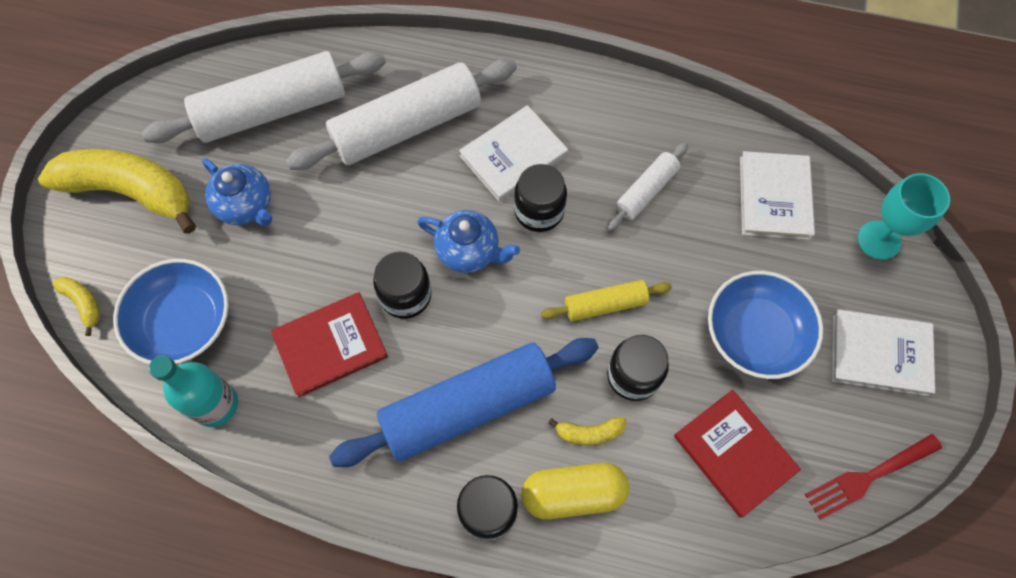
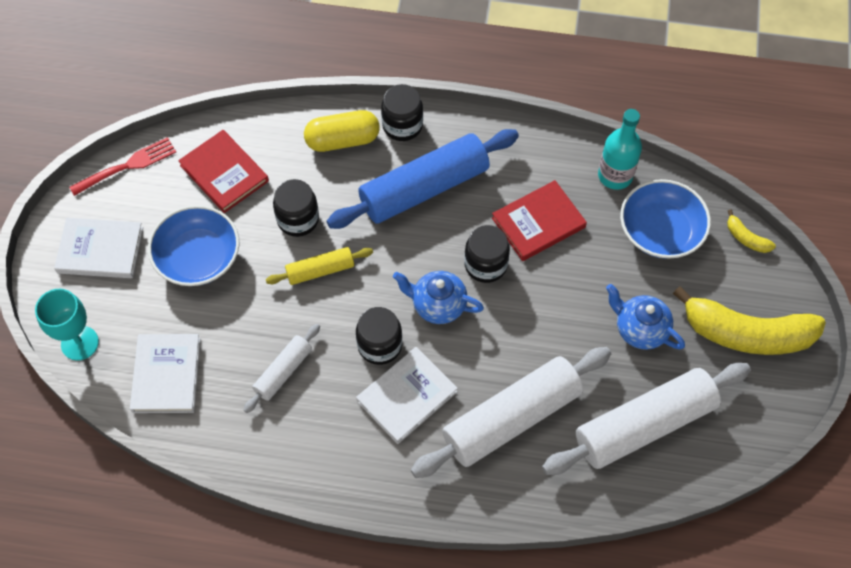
camera: 175 degrees right, 5 degrees down
(589, 433) = (332, 178): yellow banana -> none

